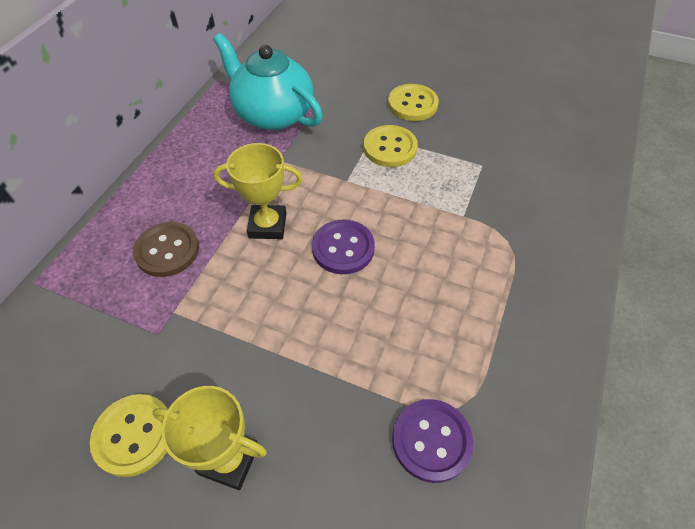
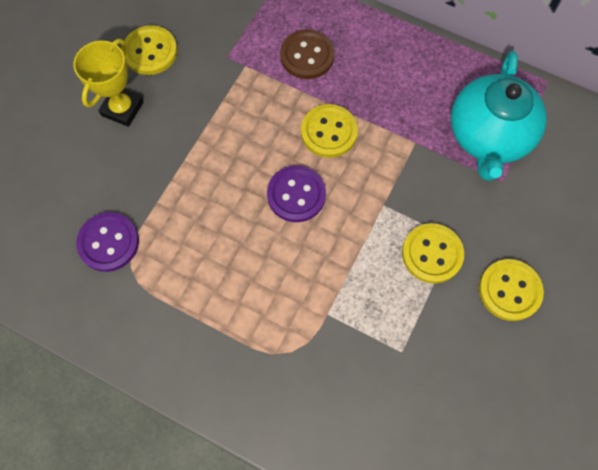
camera: 95 degrees right, 15 degrees up
(267, 225) = (329, 132): yellow trophy -> yellow button
(272, 114) = (488, 137): turquoise teapot -> turquoise teapot turned 150 degrees clockwise

